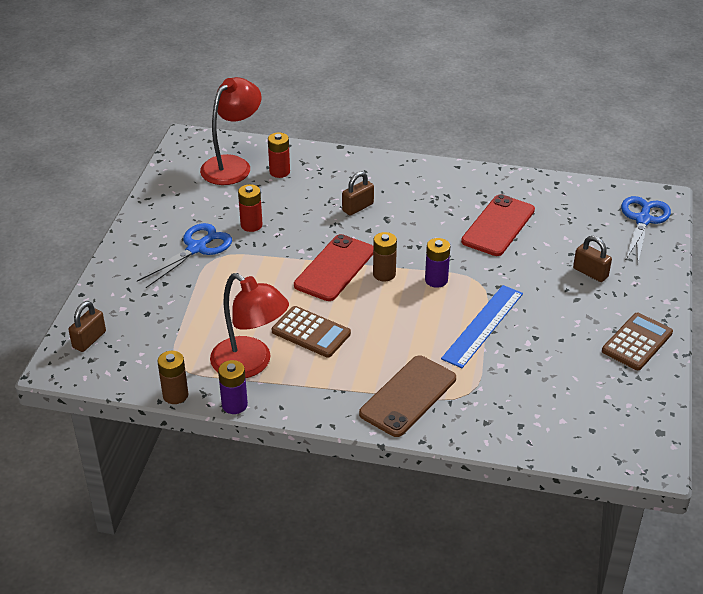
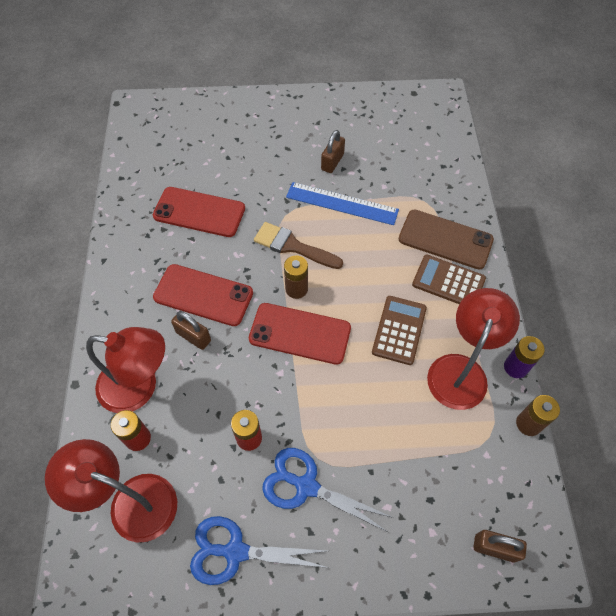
camera: 105 degrees left, 20 degrees up
(323, 176) = (139, 387): none -> red lamp
(398, 217) = (203, 295): none -> red phone
(436, 280) = (292, 246): purple battery -> brown brush
(590, 273) = (250, 142): brown padlock -> brown padlock (332, 162)
(637, 342) = (326, 109): brown calculator -> brown calculator (448, 282)
(643, 220) = (169, 115): blue scissors -> blue scissors (235, 551)

